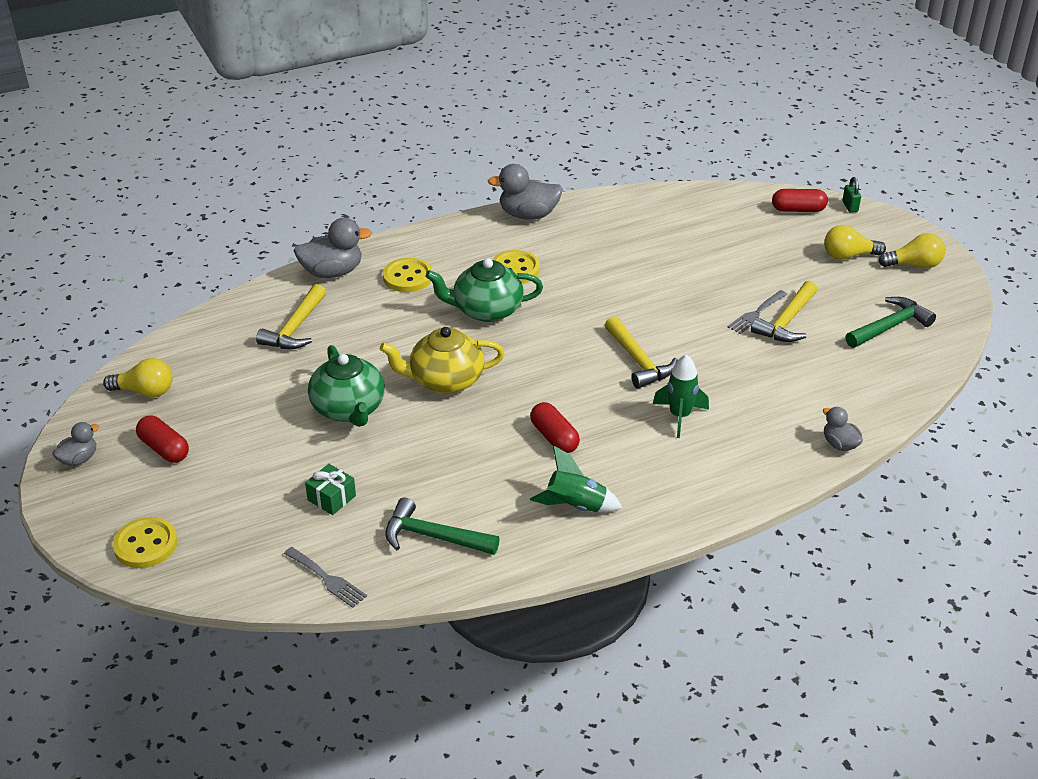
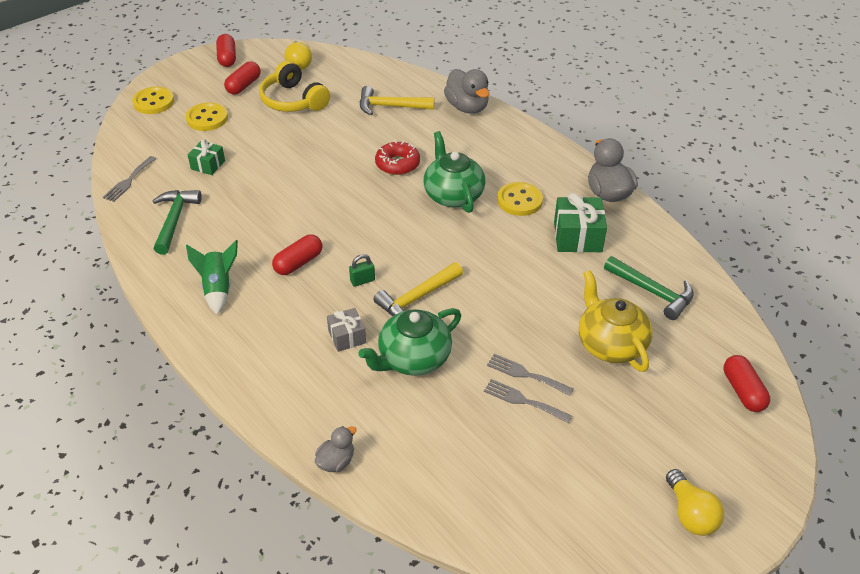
camera: 75 degrees right, 5 degrees up
(79, 459) = (227, 58): grey duck -> red capsule
(230, 406) = (293, 100): none -> yellow headphones
(349, 409) = (305, 151): green teapot -> green teapot (413, 359)
(408, 277) = (479, 145): yellow button -> yellow button (207, 118)
(412, 340) = (397, 164): none -> red donut
(445, 380) = (353, 191): yellow teapot -> yellow teapot (610, 344)
(584, 246) = (577, 237): none -> green gift
(679, 416) = (347, 337): green rocket -> grey gift
(787, 321) = (523, 401): yellow hammer -> grey fork
(848, 256) = (674, 446): yellow light bulb -> none
(850, 207) = (781, 440): green padlock -> green padlock (362, 281)
(890, 326) = (553, 494): green hammer -> green hammer (652, 292)

